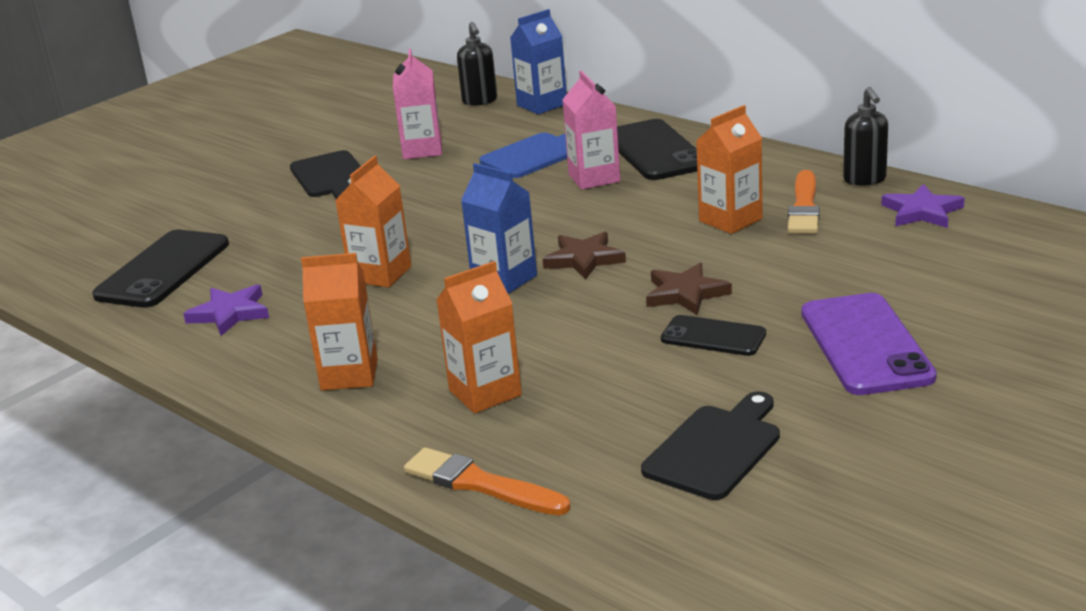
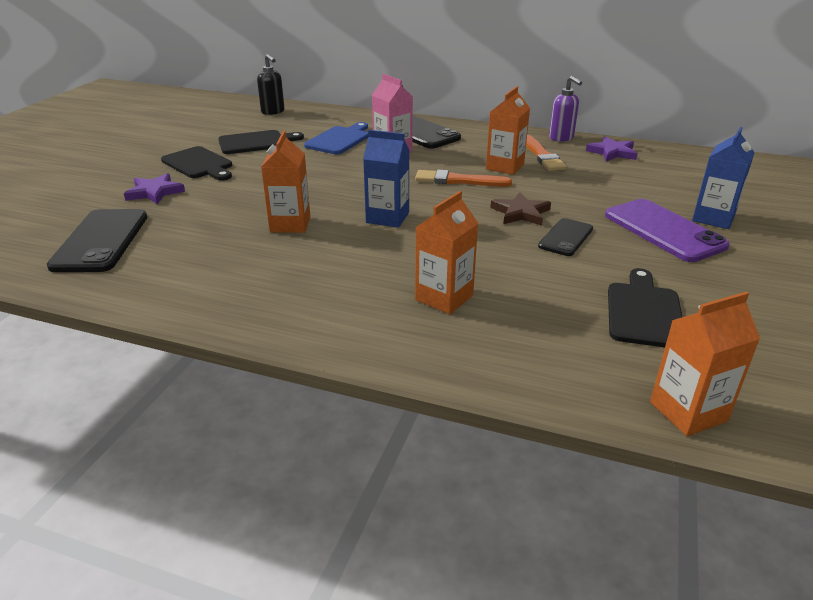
camera: 25 degrees left, 5 degrees up
(230, 313) = (185, 267): purple star -> purple star (155, 192)
(349, 374) = (325, 300): orange carton -> orange carton (688, 411)
(422, 150) = (255, 142): pink carton -> black cutting board
(480, 484) = (503, 368): orange brush -> orange brush (458, 180)
(542, 105) = (318, 111): blue carton -> blue carton (713, 218)
(584, 259) = (432, 199): brown star -> none
(713, 336) = (565, 237): black phone -> black phone turned 60 degrees counterclockwise
(865, 180) = (561, 138): black soap dispenser -> purple soap dispenser

